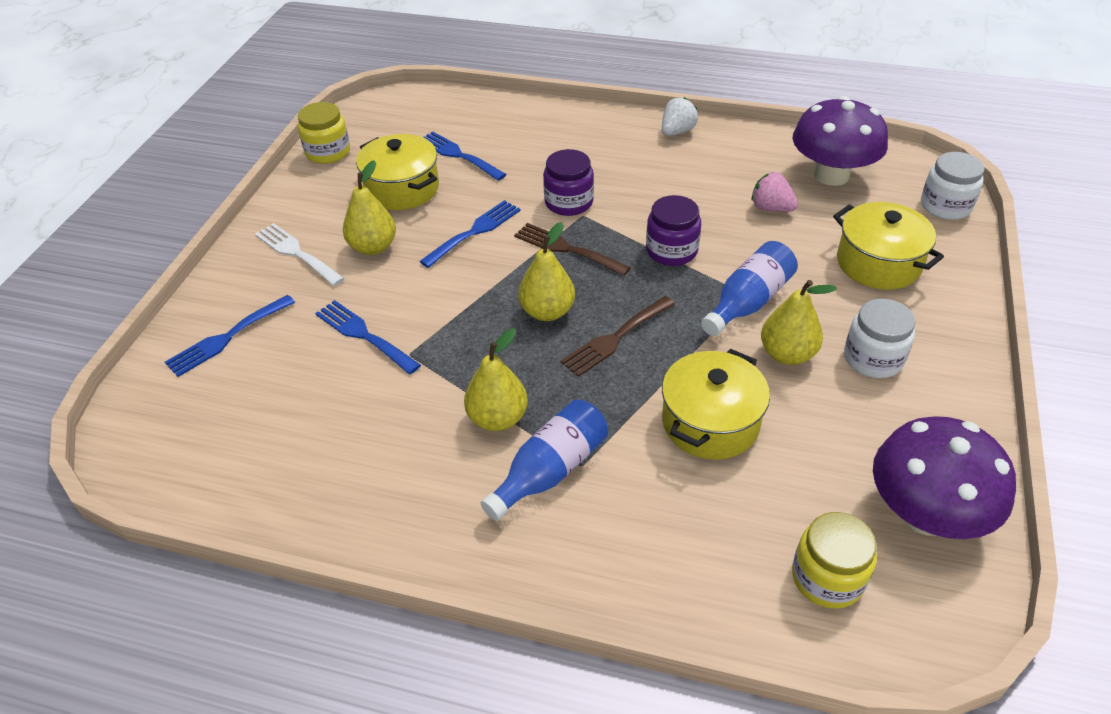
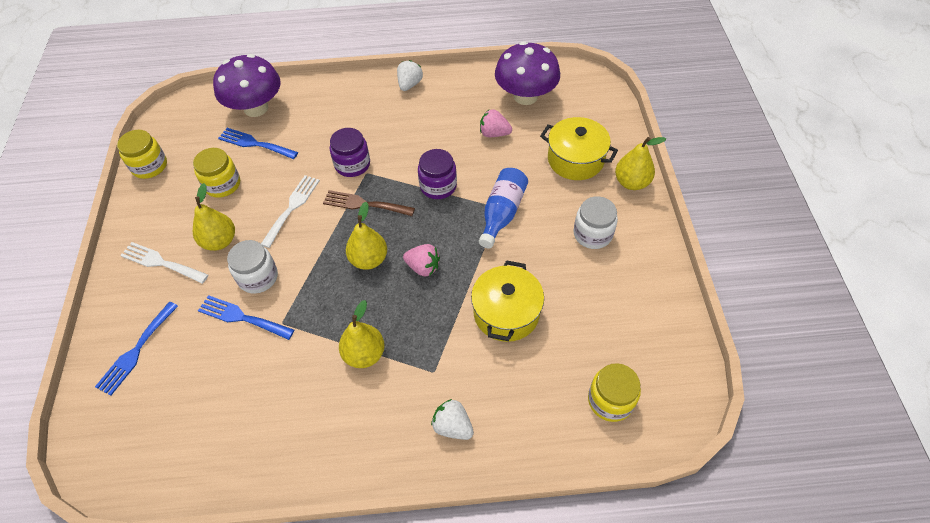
camera: 20 degrees left, 10 degrees up
(402, 189) = (222, 184): yellow pot -> yellow jar
(474, 232) = (292, 207): blue fork -> white fork
(550, 471) = (414, 383): blue bottle -> none
(582, 540) = (452, 426): none -> white strawberry
(615, 338) = (423, 267): brown fork -> pink strawberry
(787, 354) = (539, 246): yellow pear -> yellow pear (631, 182)
(925, 514) = (654, 337): purple mushroom -> purple mushroom (256, 108)
(945, 206) = (604, 103): white jar -> white jar (258, 277)

